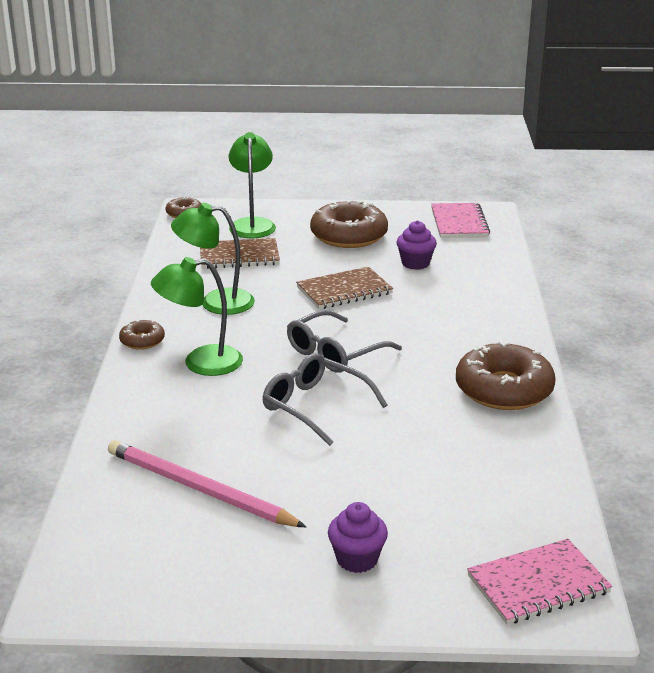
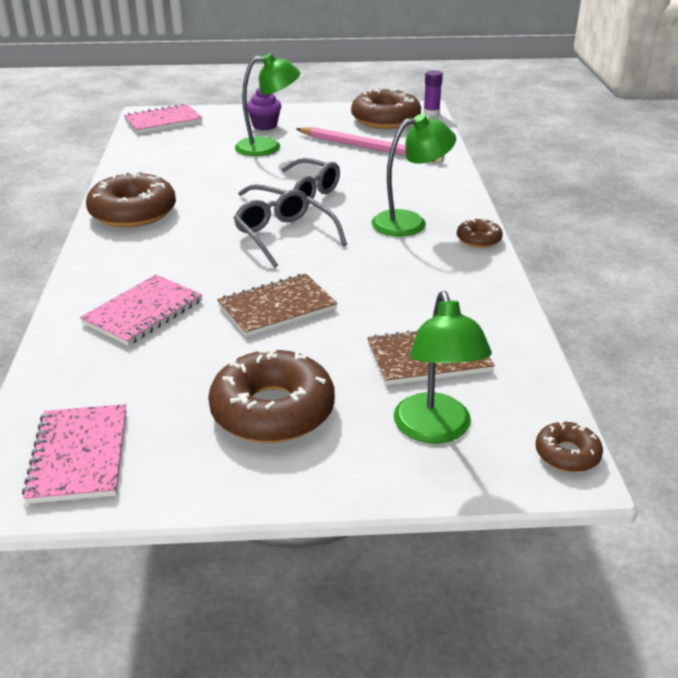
camera: 175 degrees right, 5 degrees up
(54, 584) = (431, 113): none -> purple glue stick
(145, 567) = (385, 119): none -> brown donut
(216, 302) = (426, 284): green lamp -> green lamp (268, 147)
(334, 353) = (284, 236): grey glasses -> grey glasses turned 75 degrees counterclockwise
(415, 263) = (178, 357): purple cupcake -> none
(452, 292) = (143, 312): none -> pink notebook

